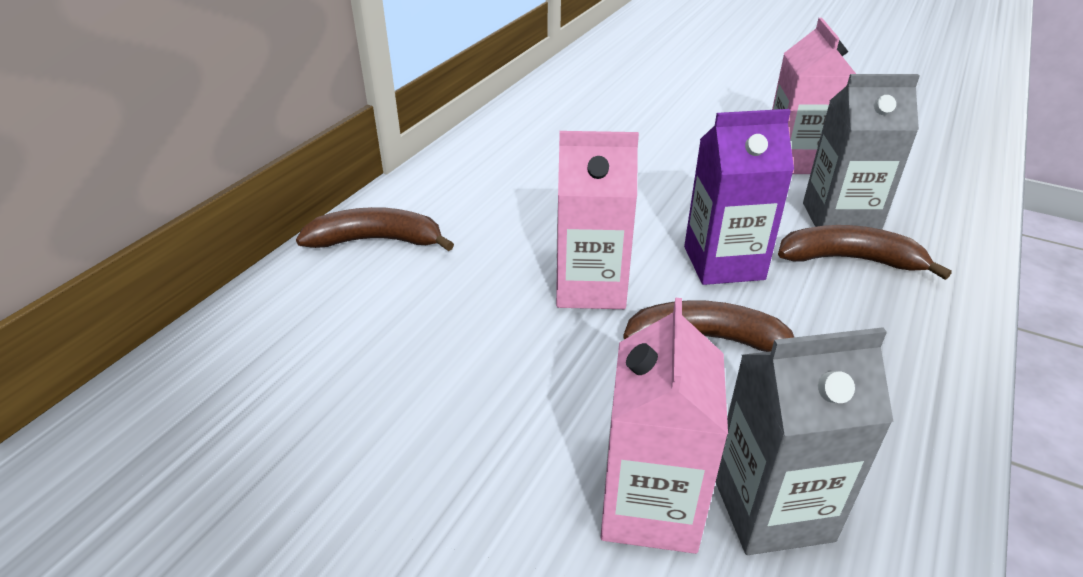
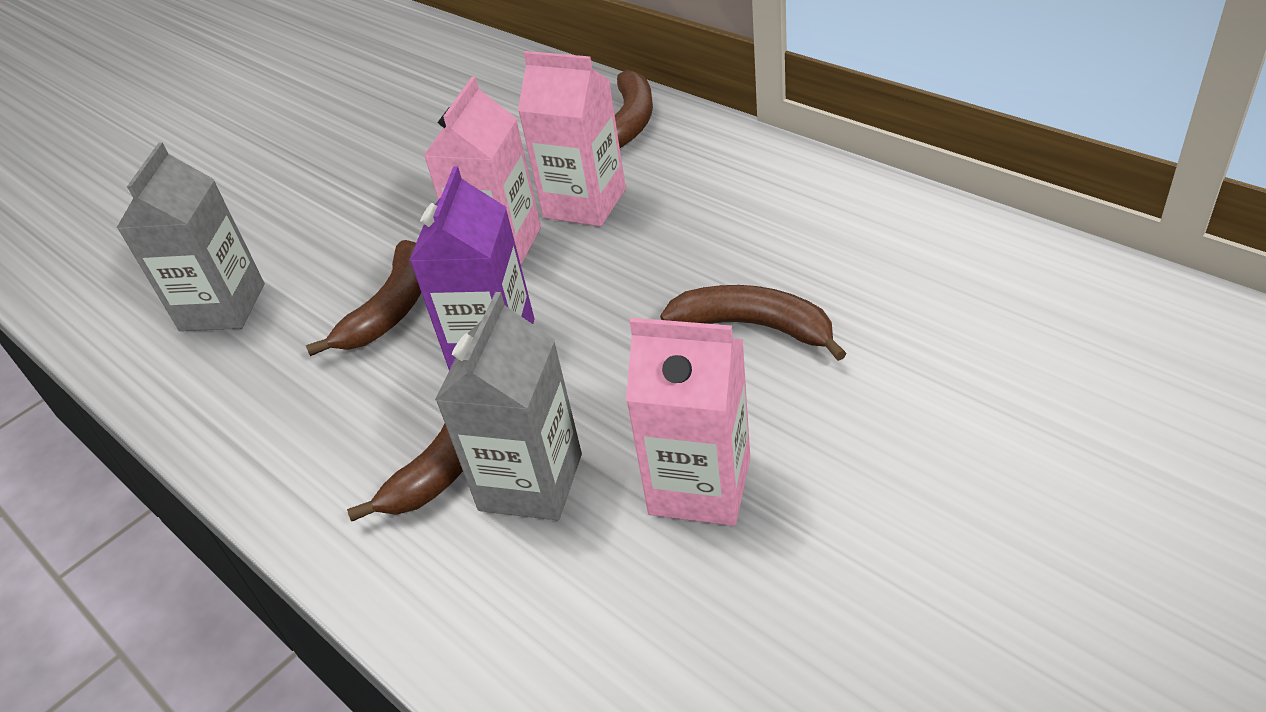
camera: 110 degrees right, 5 degrees up
(650, 506) = (265, 251): pink carton -> pink carton (584, 203)
(652, 155) = (754, 327): none -> brown banana

